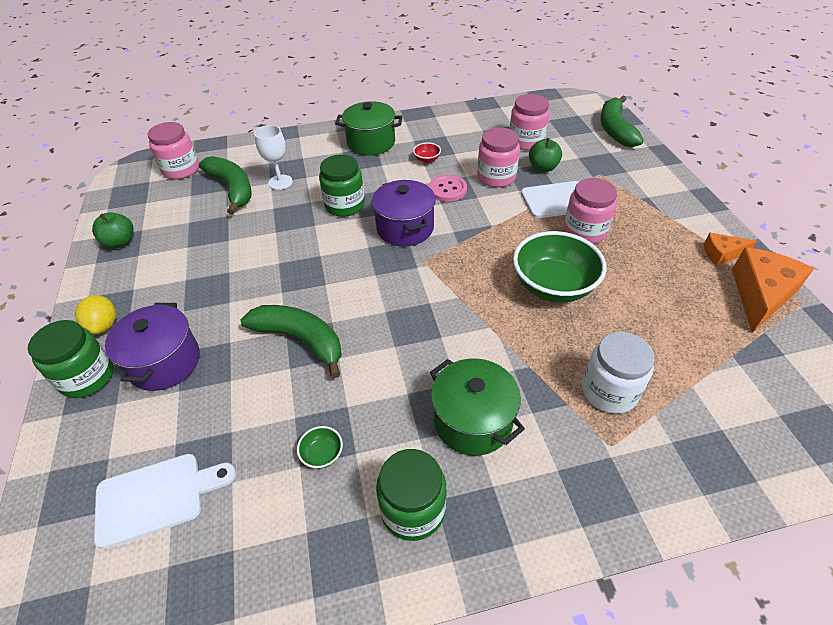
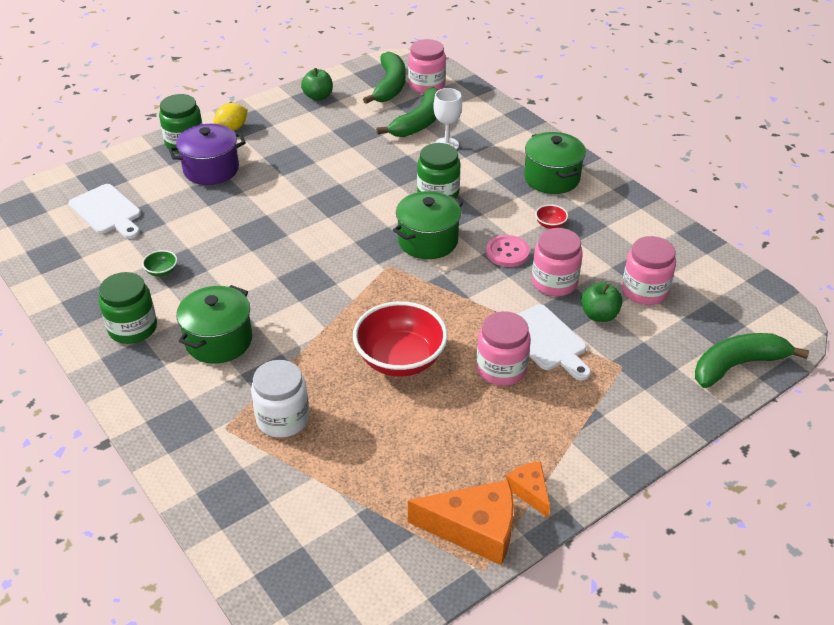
camera: 65 degrees right, 5 degrees down
(300, 340) = (260, 225): green banana -> green banana (390, 86)
(405, 228) = (428, 241): purple pot -> green pot
(553, 286) = (400, 359): green bowl -> red bowl

